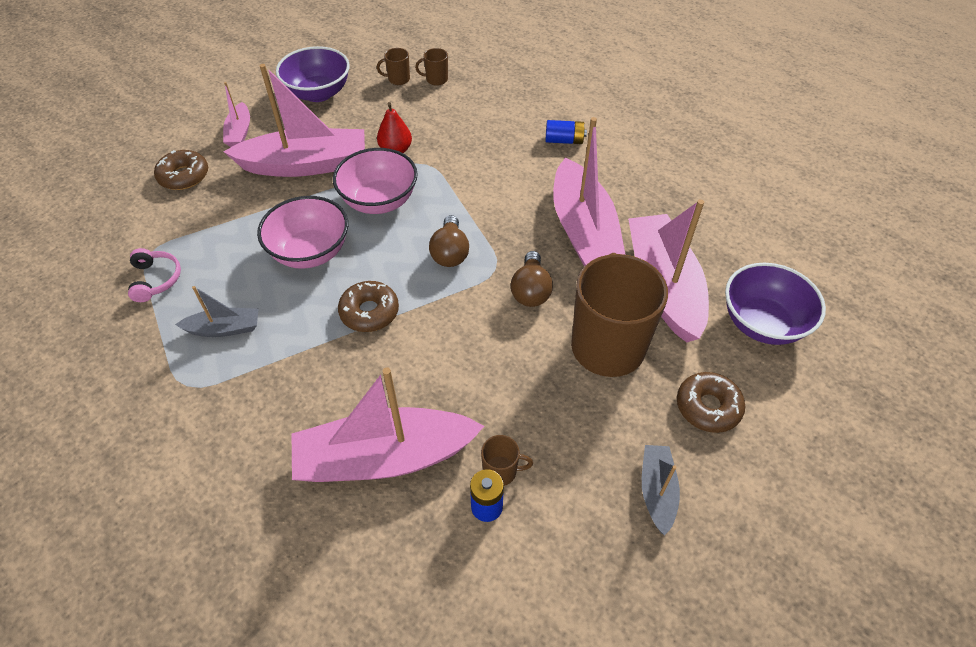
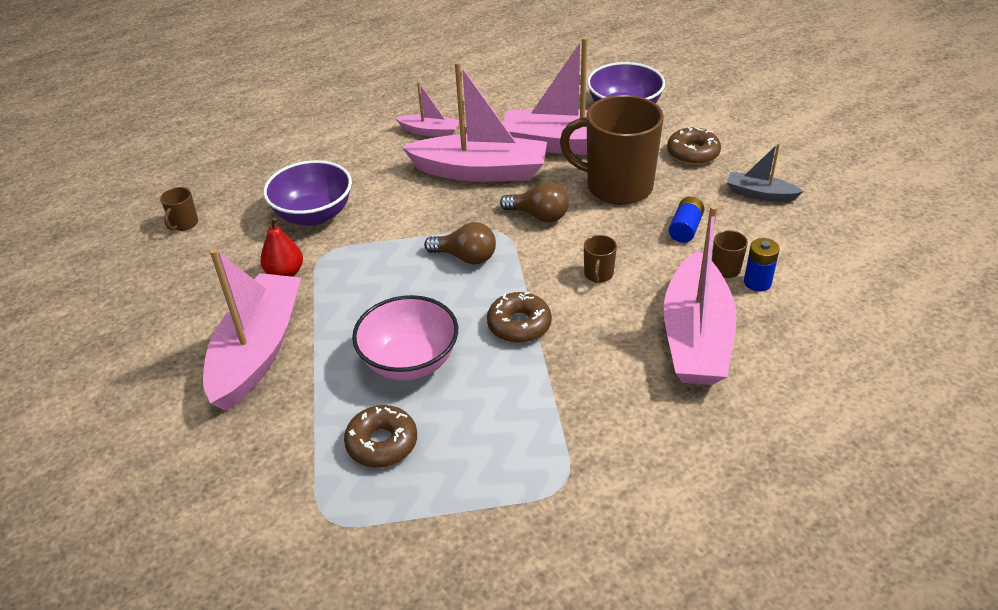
camera: 70 degrees left, 10 degrees down
(156, 279) = (381, 512): pink headphones -> none
(184, 176) = (195, 476): brown donut -> brown donut (382, 443)
(224, 329) = (493, 446): grey boat -> none
(239, 132) = (144, 411): pink boat -> pink boat (430, 131)
(318, 93) = (124, 326): purple bowl -> purple bowl (314, 215)
(379, 201) = (360, 297): pink bowl -> none
(398, 79) = (157, 253): brown mug -> brown mug (598, 275)
(564, 140) = (354, 157): blue battery -> blue battery (685, 229)

